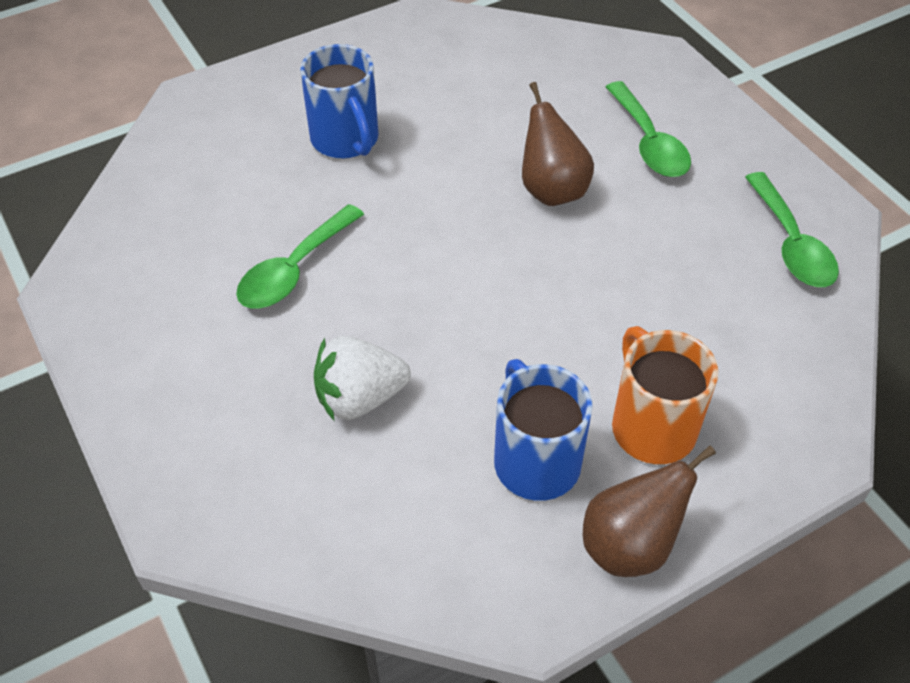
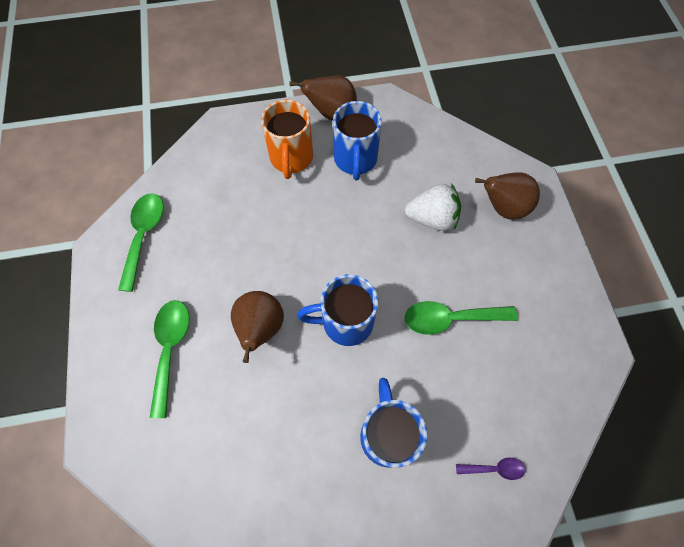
camera: 160 degrees left, 15 degrees up
(211, 144) = (494, 468): none -> purple spoon
(237, 455) = (502, 207): none -> brown pear
(294, 269) = (451, 318): green spoon -> green spoon turned 150 degrees counterclockwise
(442, 226) = (345, 322): none -> blue mug

